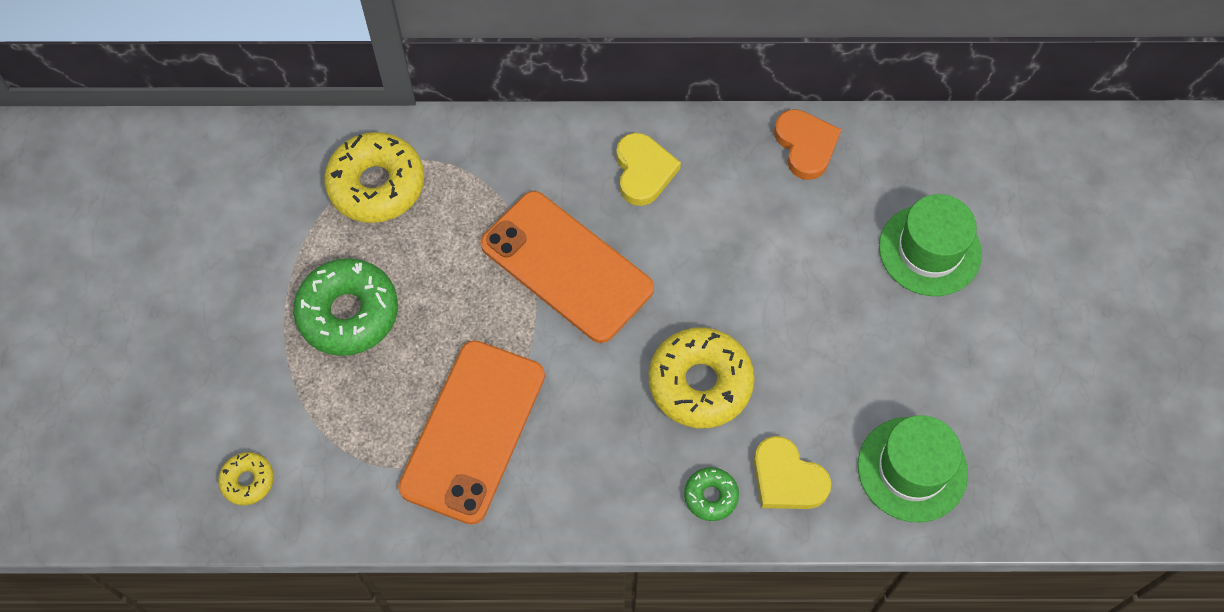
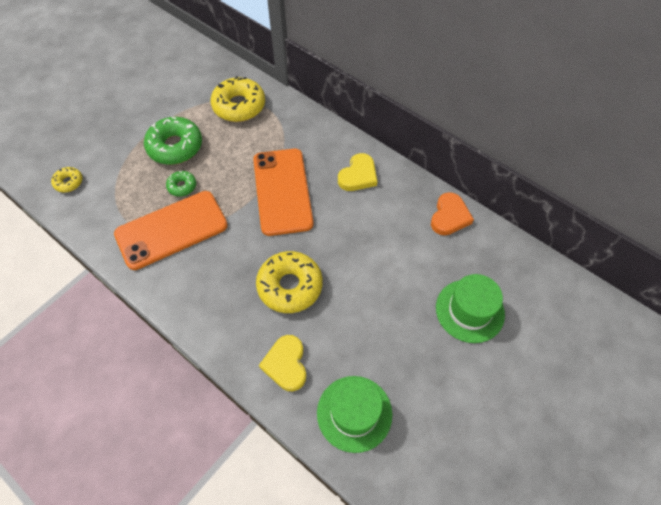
camera: 40 degrees right, 5 degrees down
(710, 496) = (241, 342): green donut -> green donut (182, 186)

